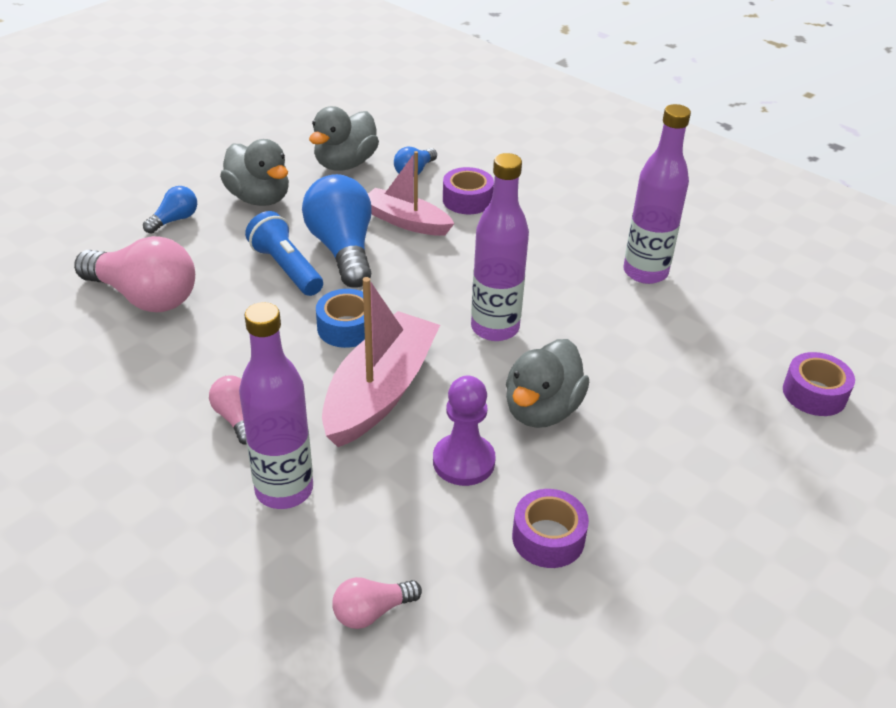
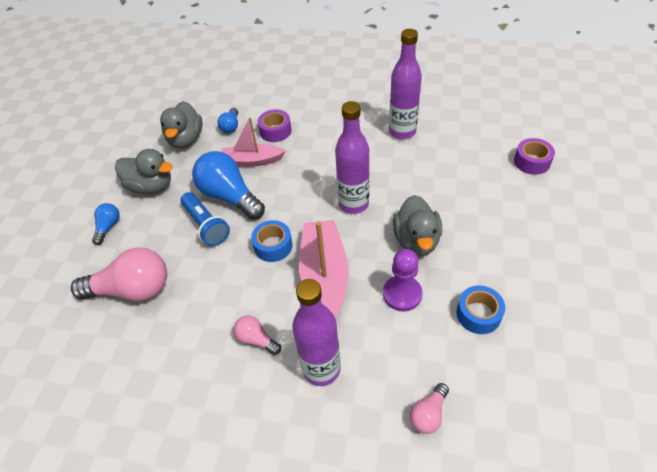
camera: 25 degrees left, 10 degrees up
(286, 268) = (206, 225): blue flashlight -> blue flashlight turned 150 degrees counterclockwise
(548, 538) = (478, 314): purple tape -> blue tape

